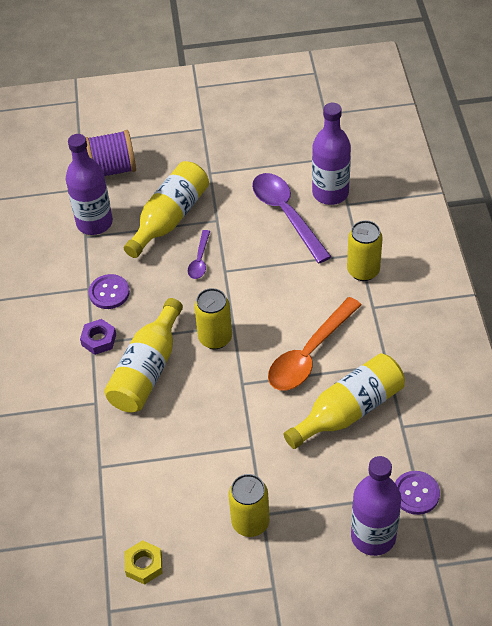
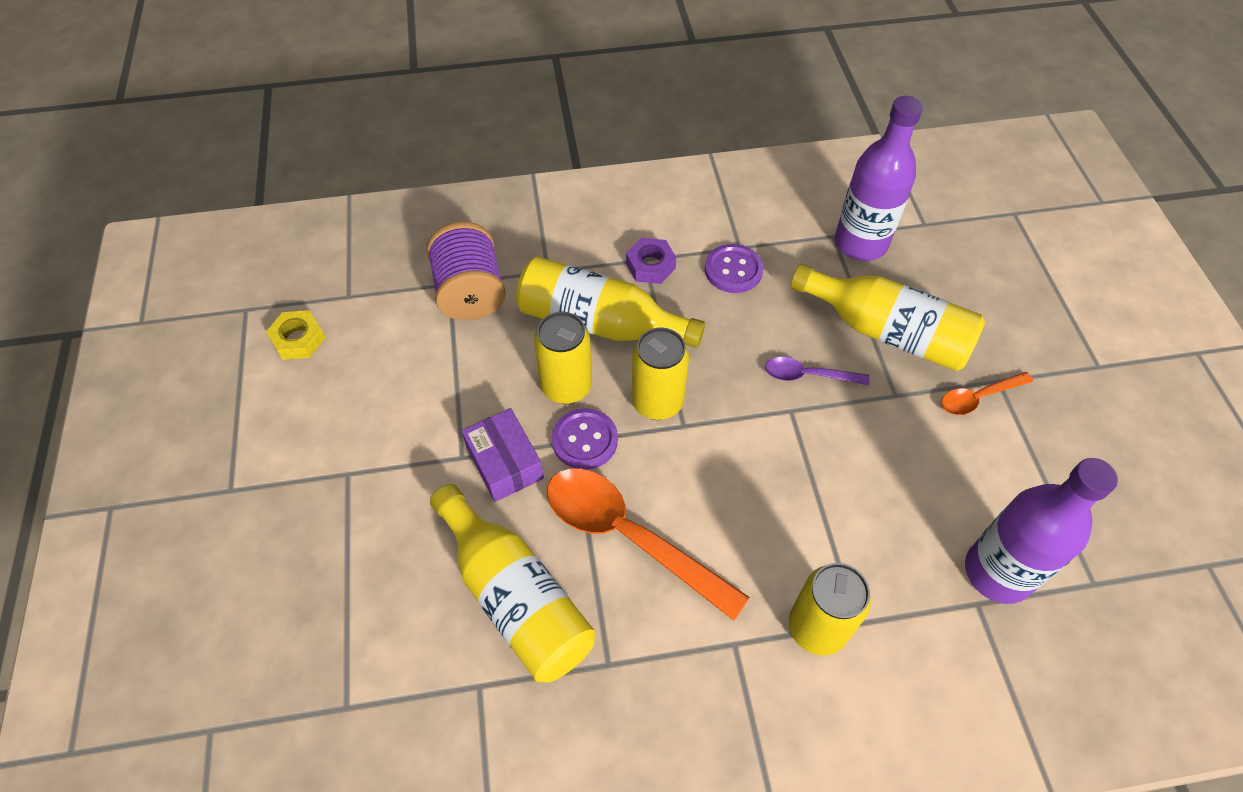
camera: 85 degrees right, 5 degrees up
(112, 169) = (972, 255): purple spool -> purple spool (470, 293)
(221, 183) = (978, 398): none -> orange spoon
(250, 522) = (336, 458): yellow can -> yellow can (566, 387)
(257, 421) = (504, 463): none -> purple box
(286, 214) = (929, 498): purple spoon -> none
(373, 536) = (281, 629): purple bottle -> none
(416, 493) = (345, 703): purple button -> purple button (585, 440)

